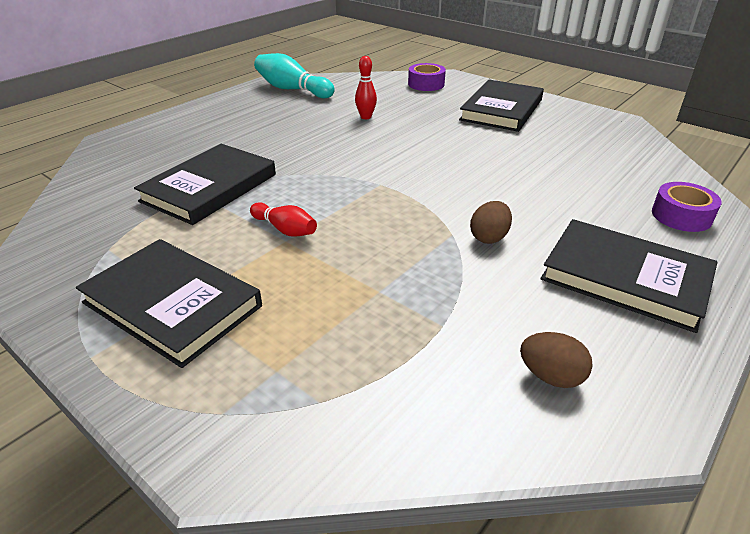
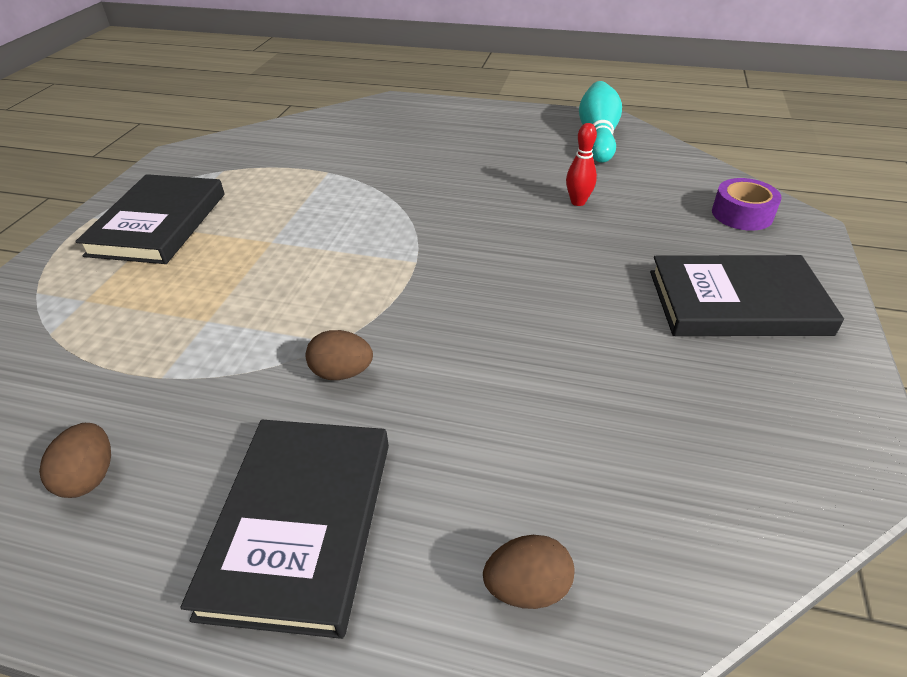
camera: 65 degrees right, 5 degrees up
(209, 188) = (340, 173): black book -> none
(285, 229) = (289, 235): red bowling pin -> none
(681, 216) = (527, 588): purple tape -> brown egg

